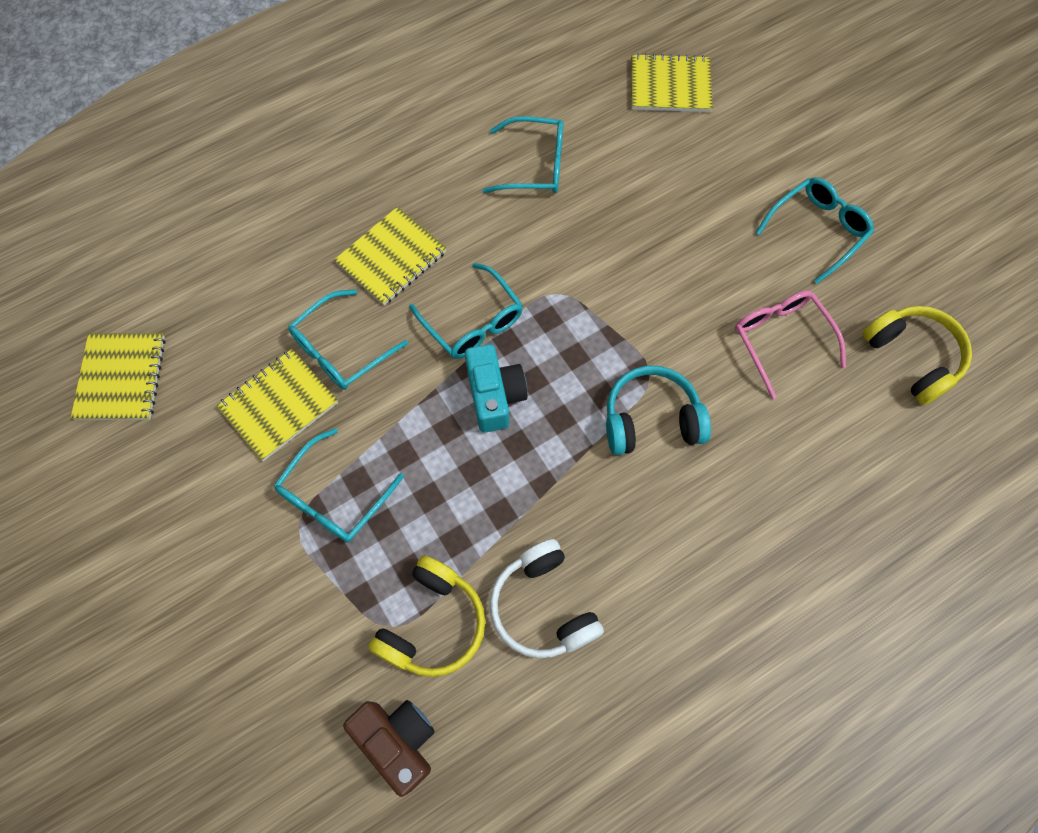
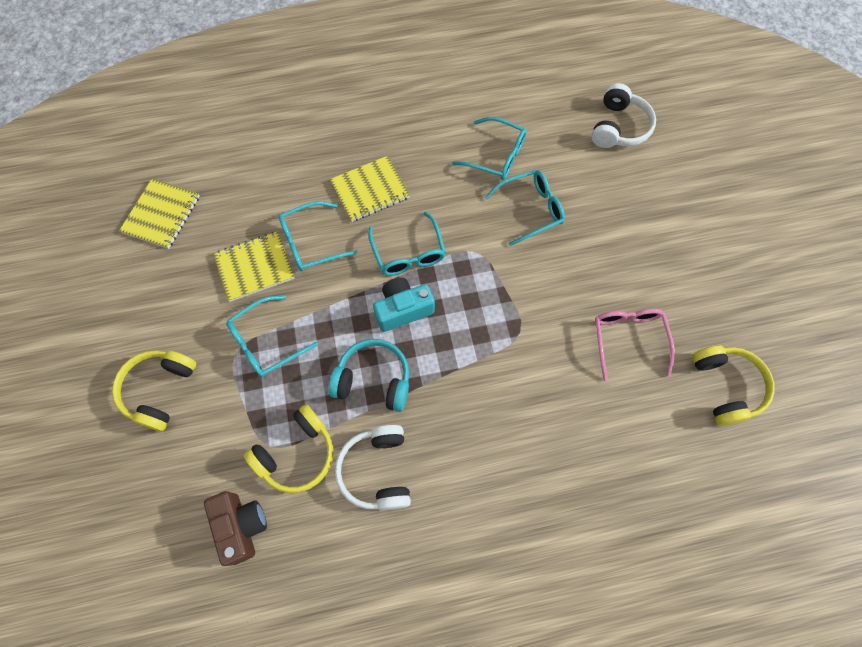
camera: 20 degrees right, 0 degrees up
(215, 608) = (159, 390): none -> yellow headphones
(494, 395) = (403, 309): turquoise camera -> turquoise camera turned 120 degrees counterclockwise
(651, 419) = (507, 365): turquoise headphones -> turquoise headphones (373, 380)
(670, 86) = (618, 127): yellow notebook -> white headphones
(817, 230) = (689, 267): turquoise glasses -> turquoise glasses (530, 210)

